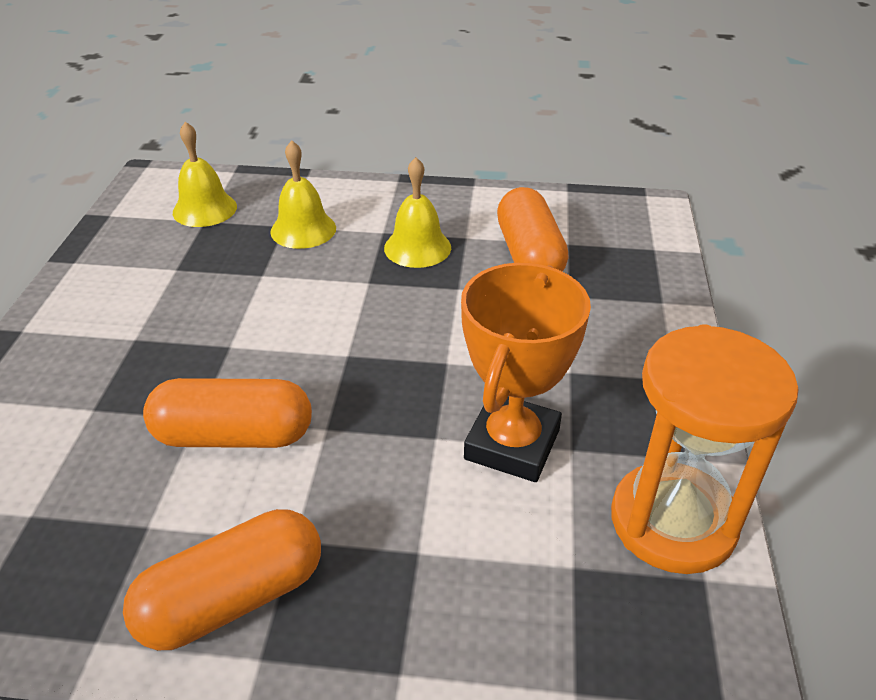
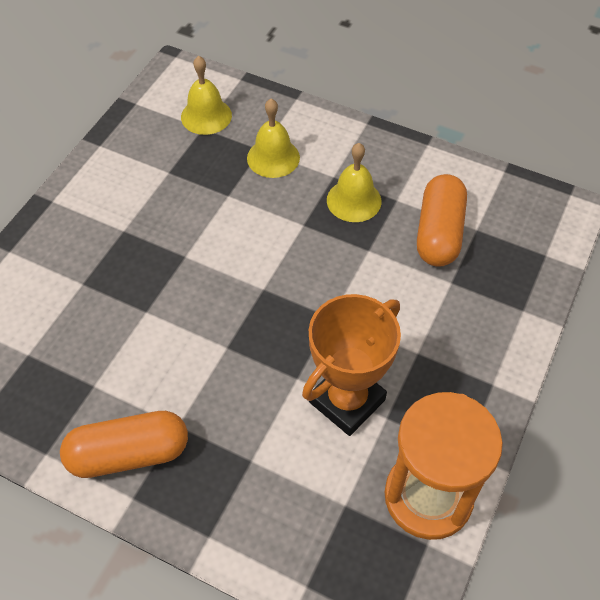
camera: 20 degrees right, 15 degrees up
(234, 436) = (165, 334): orange capsule -> none

